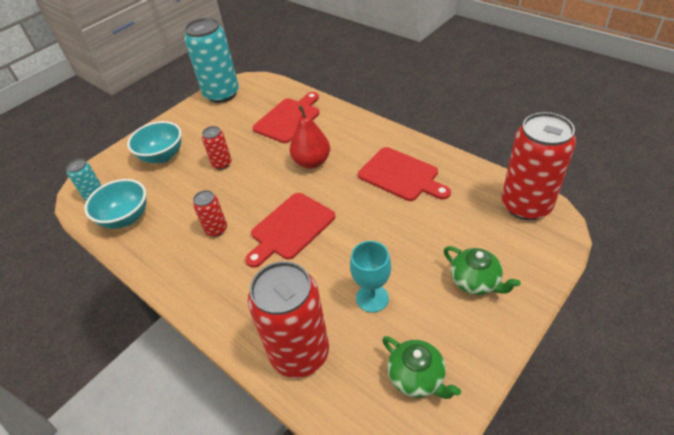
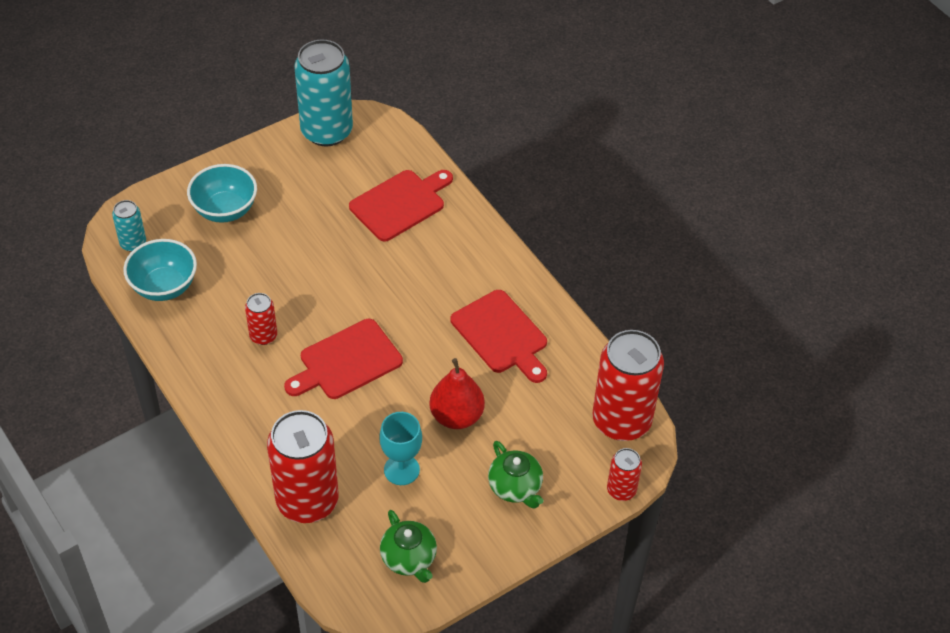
camera: 10 degrees right, 5 degrees up
(222, 164) = (295, 246): red can -> red can (621, 490)
(312, 162) = (404, 280): red pear -> red pear (456, 416)

